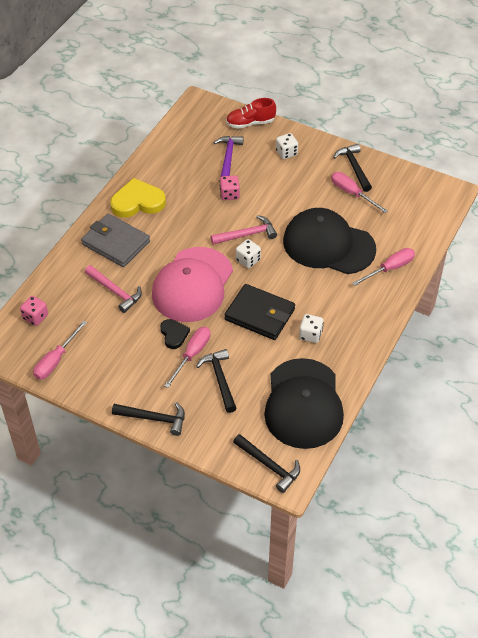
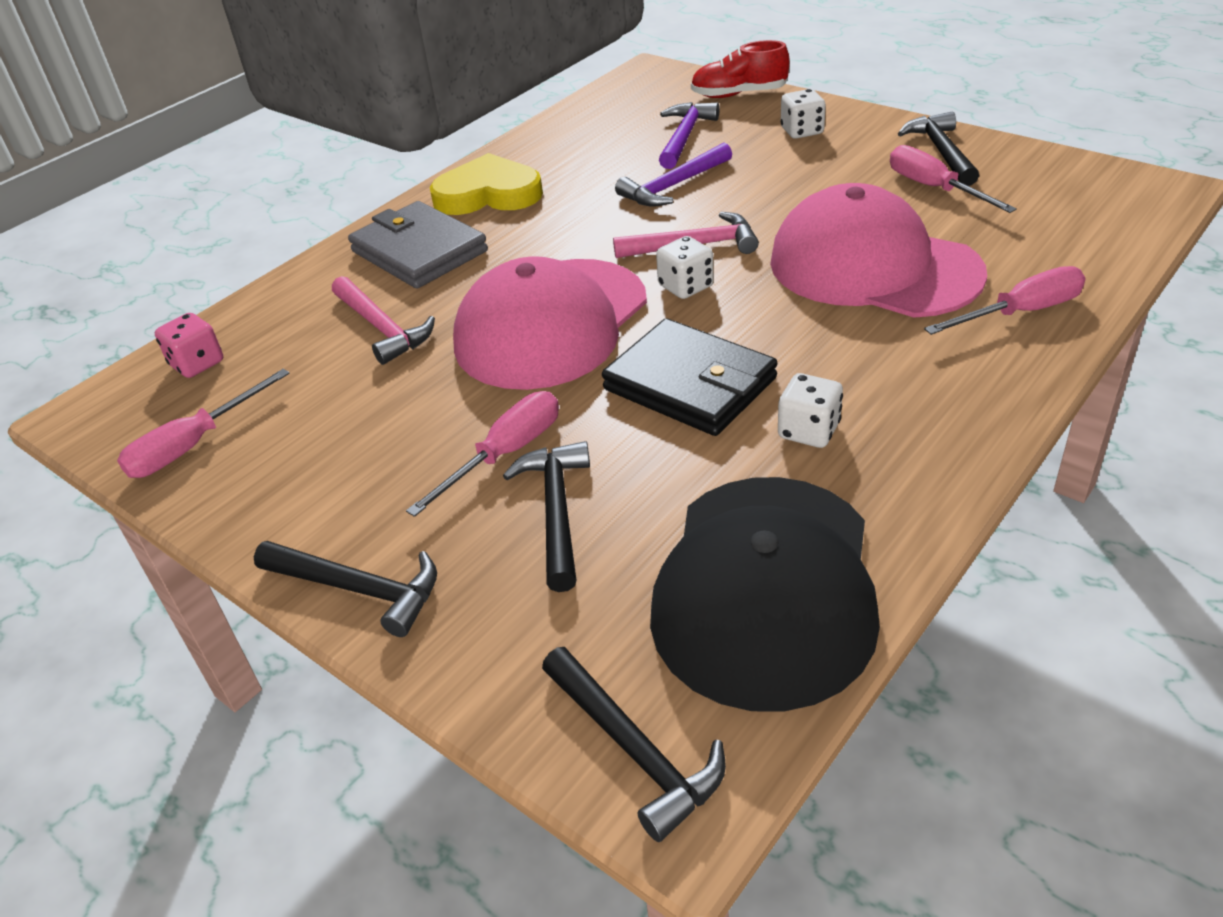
camera: 15 degrees right, 10 degrees down
(174, 335) = (477, 412): black heart -> none
(229, 194) = (673, 186): pink dice -> purple hammer
(328, 245) = (873, 267): black cap -> pink cap

